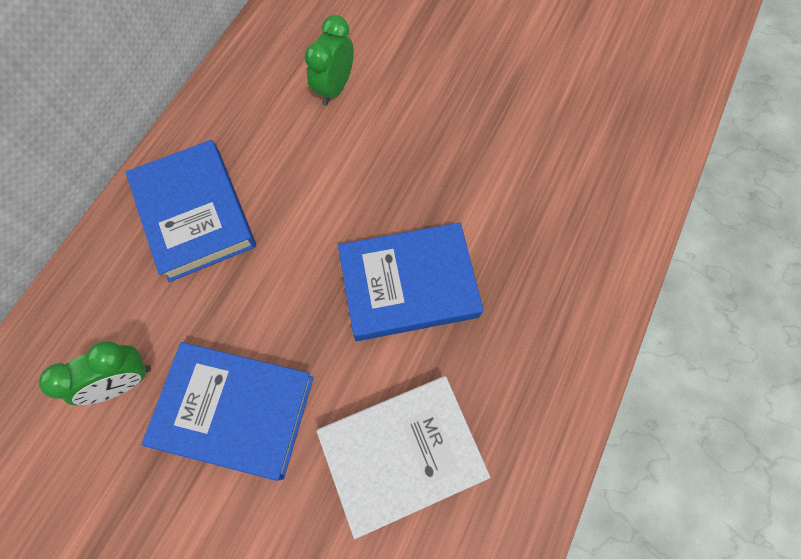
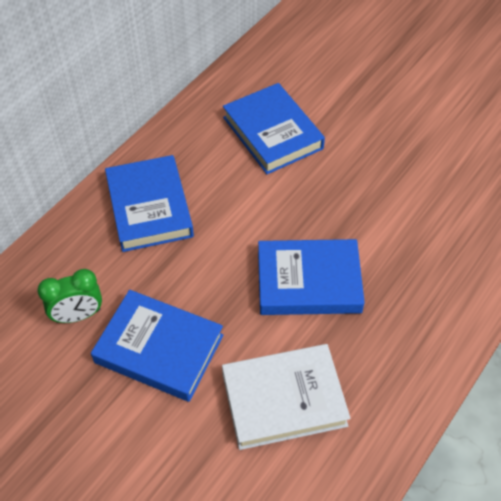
camera: 10 degrees right, 15 degrees down
(334, 88) = (272, 133): green clock -> blue book

